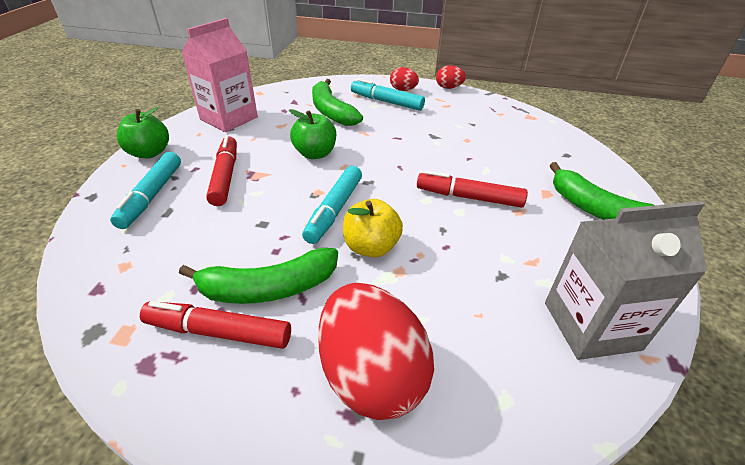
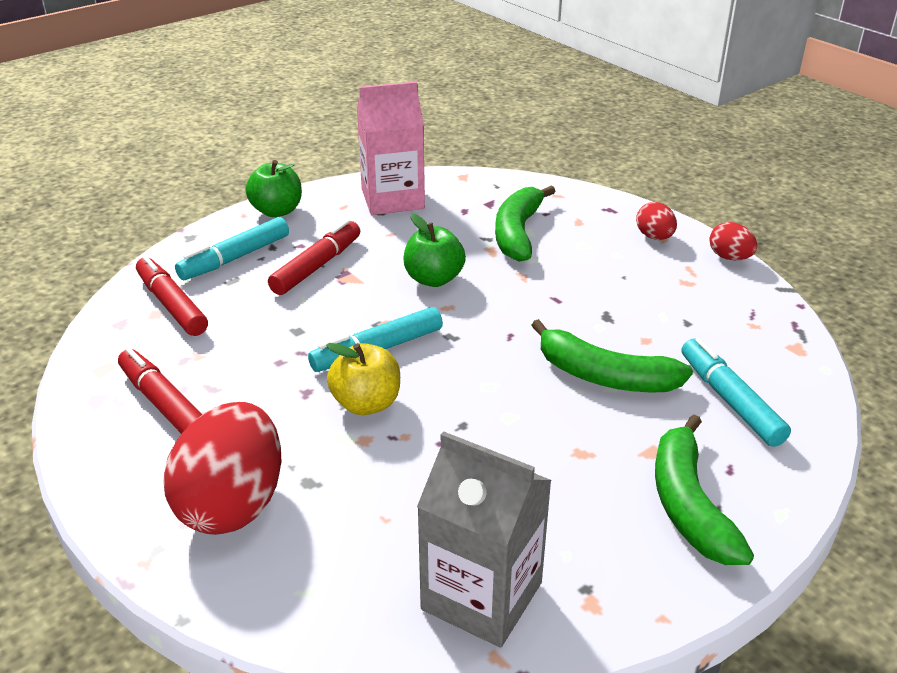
camera: 40 degrees right, 5 degrees down
(268, 288) = (236, 391): green banana -> green banana (604, 376)
(386, 102) = (607, 246): turquoise marker -> turquoise marker (730, 401)
(469, 197) = (542, 408): red marker -> red marker (172, 305)

